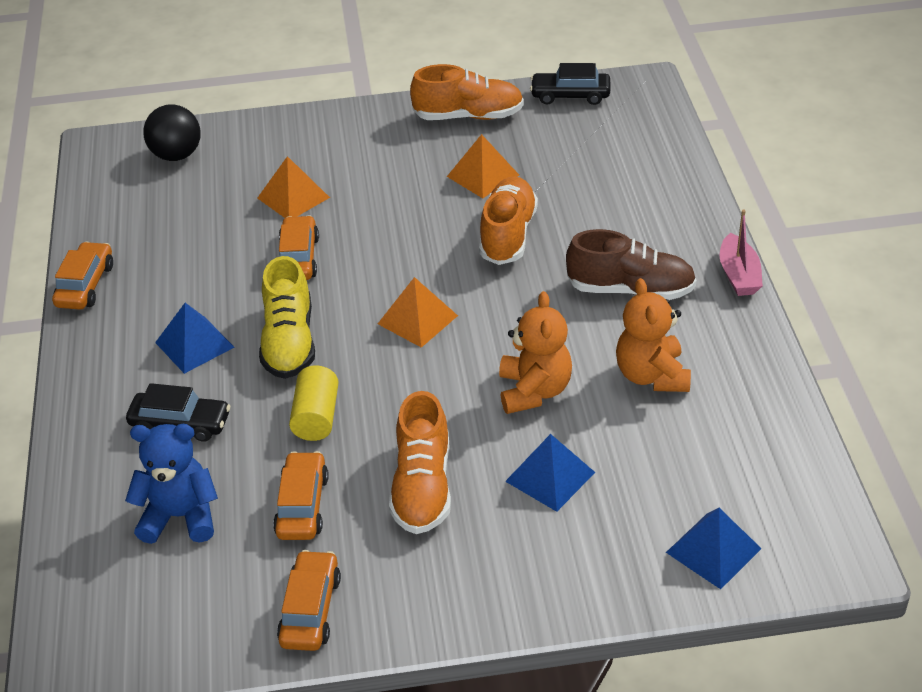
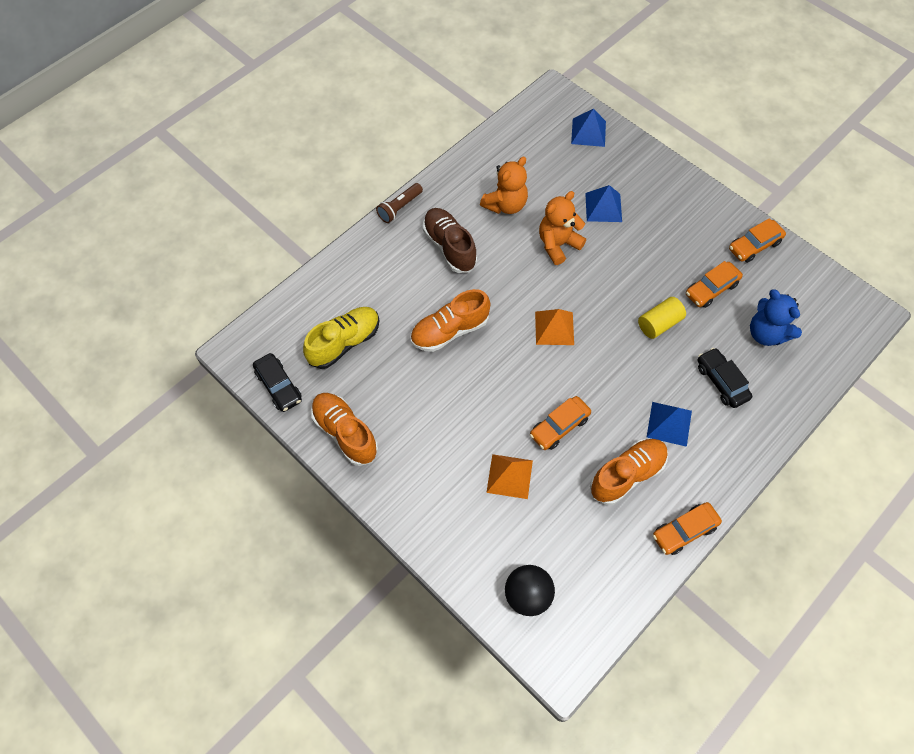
camera: 130 degrees left, 20 degrees up
(289, 342) = (624, 377): yellow shoe -> yellow shoe (344, 343)
(422, 487) = (655, 250): orange shoe -> orange shoe (627, 475)
(483, 176) = (404, 381): orange pyramid -> none
(738, 275) = (399, 208): pink boat -> brown flashlight

